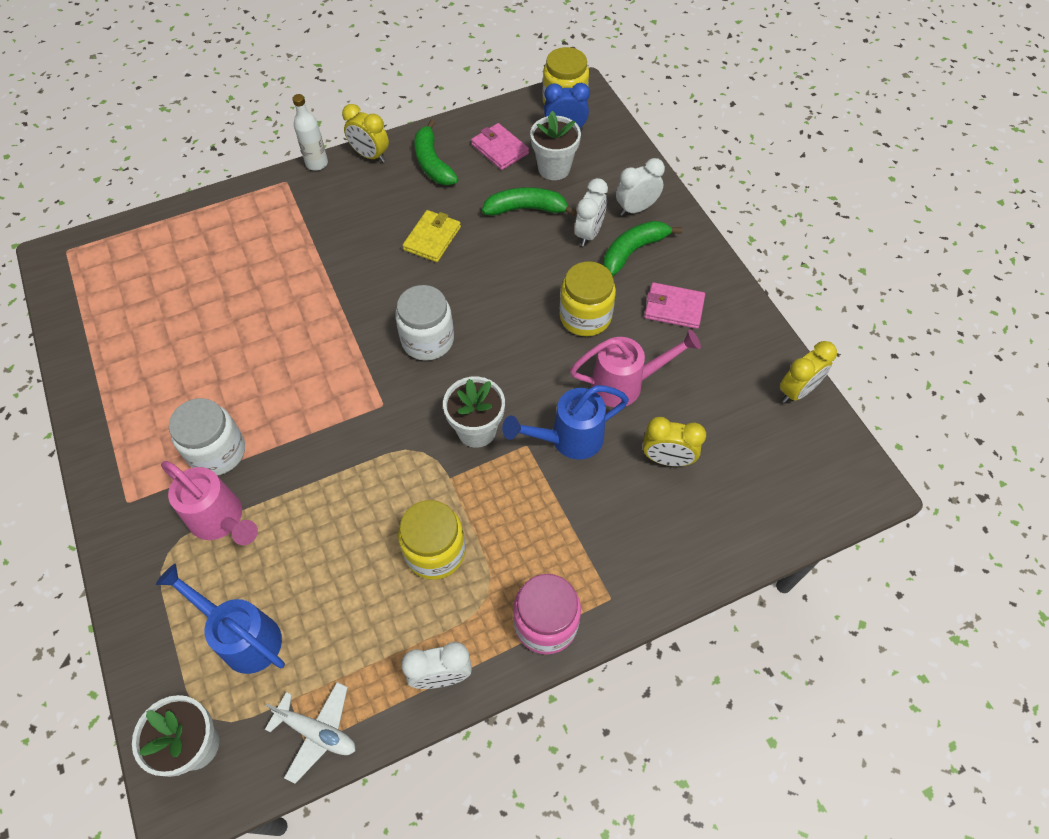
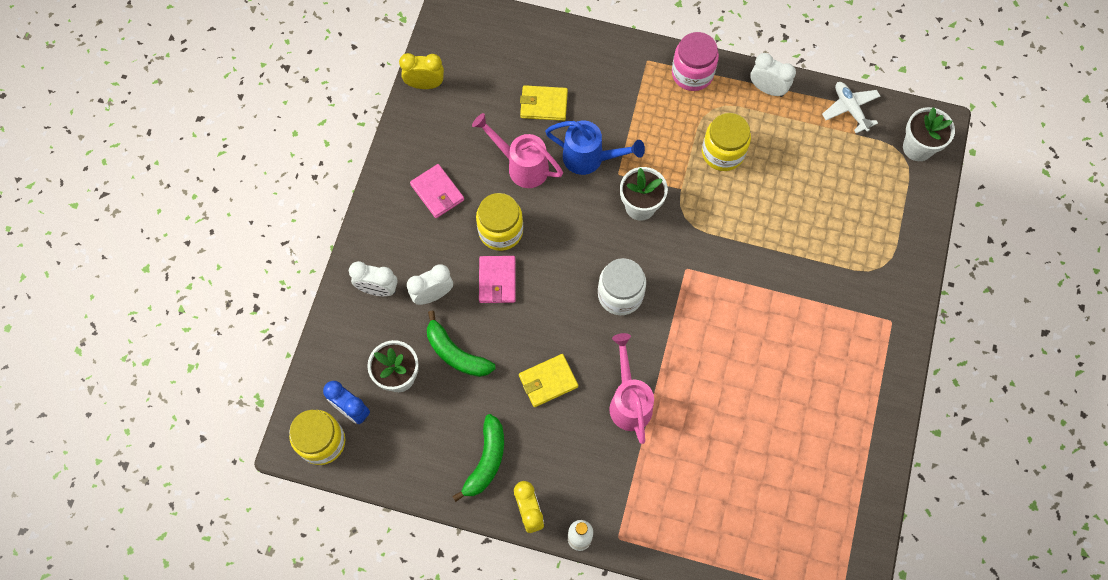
camera: 140 degrees left, 10 degrees up
(217, 452) = (815, 315): white jar -> none
(222, 521) = (837, 263): pink watering can -> pink watering can (629, 401)
(243, 636) = (862, 185): blue watering can -> none
(500, 149) = (421, 432): pink wallet -> pink wallet (497, 280)
(633, 251) = (417, 255): green banana -> none
(667, 459) = (544, 104): yellow clock -> yellow wallet

